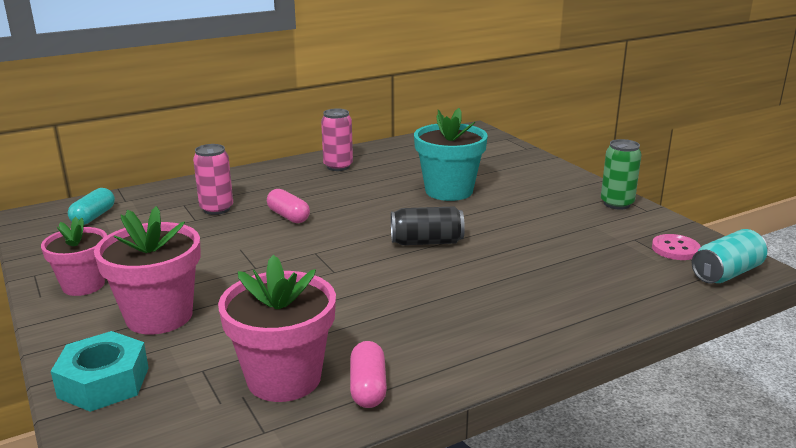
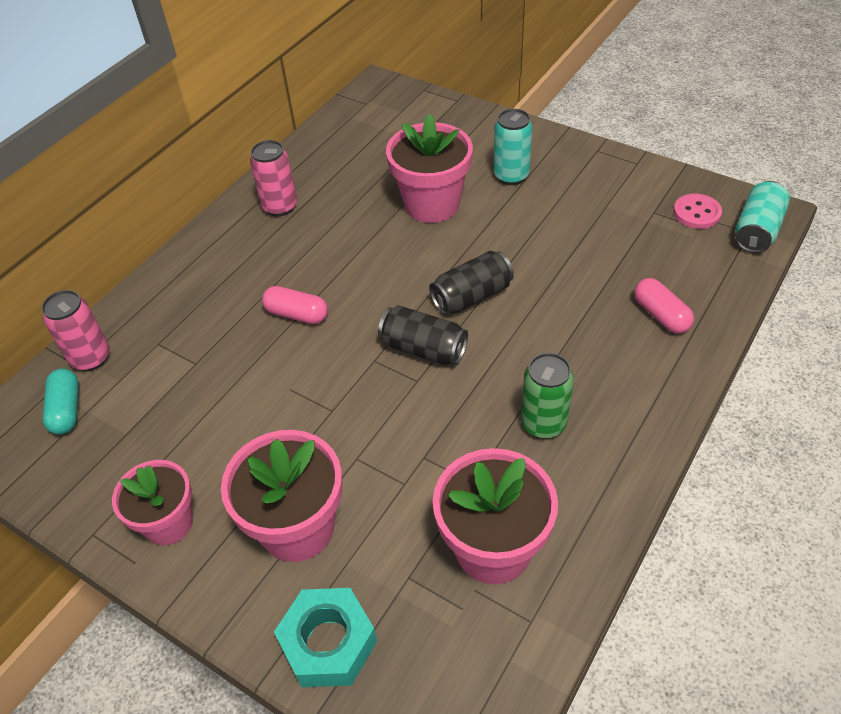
camera: 25 degrees left, 25 degrees up
(216, 209) = (204, 335): pink can -> pink can (91, 358)
(358, 257) = (423, 349): none -> black can
(368, 387) = (574, 521): pink capsule -> pink capsule (661, 315)
(449, 191) = (432, 204): turquoise flower pot -> pink flower pot
(528, 192) = (511, 176): none -> turquoise can
(617, 204) = (604, 163): green can -> green can (543, 423)

